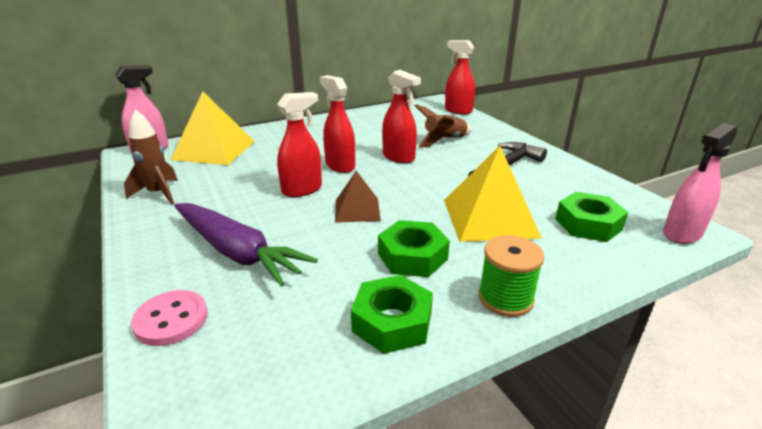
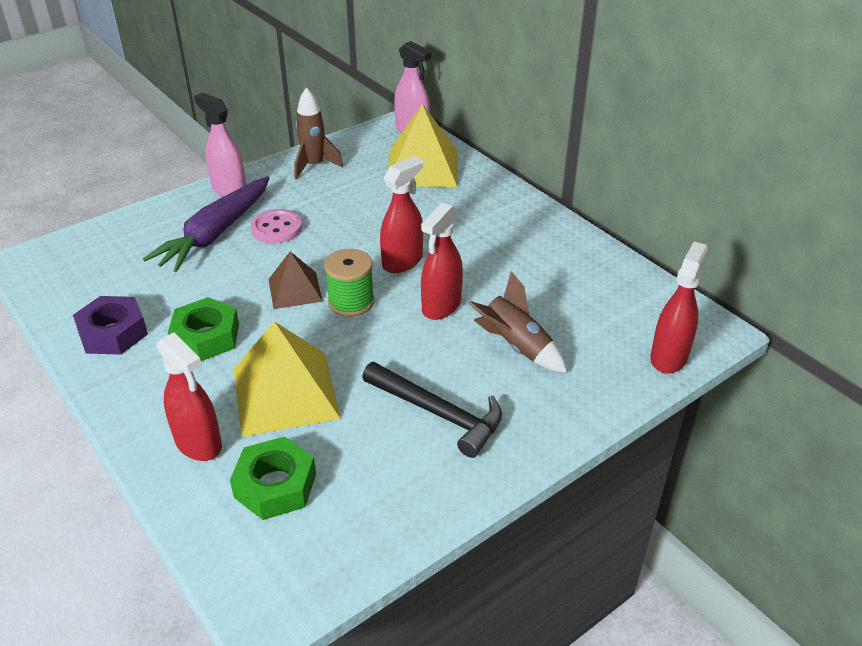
camera: 80 degrees right, 10 degrees up
(171, 319) = (131, 227): pink button -> pink button (277, 228)
(302, 190) = (335, 246): red spray bottle -> red spray bottle (198, 443)
(392, 322) = (113, 333): green nut -> purple nut
(505, 298) = (135, 401): green spool -> green spool (351, 302)
(682, 234) = (254, 586): pink spray bottle -> pink spray bottle (229, 190)

